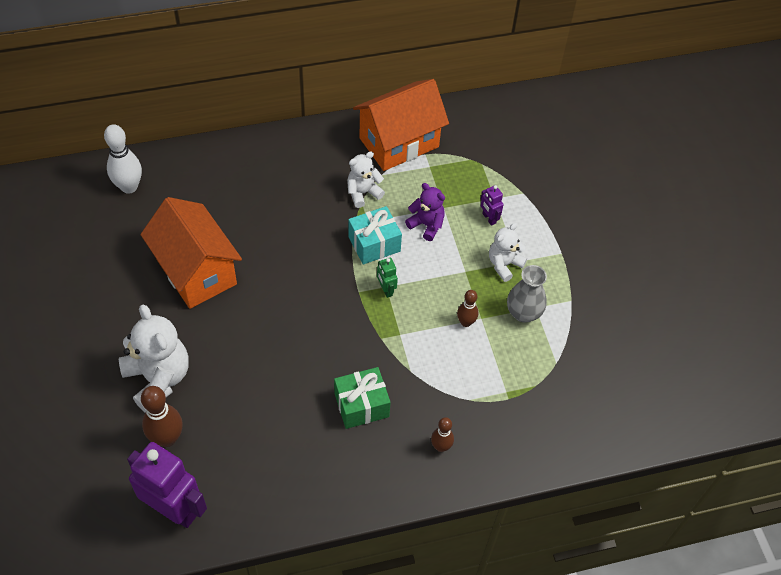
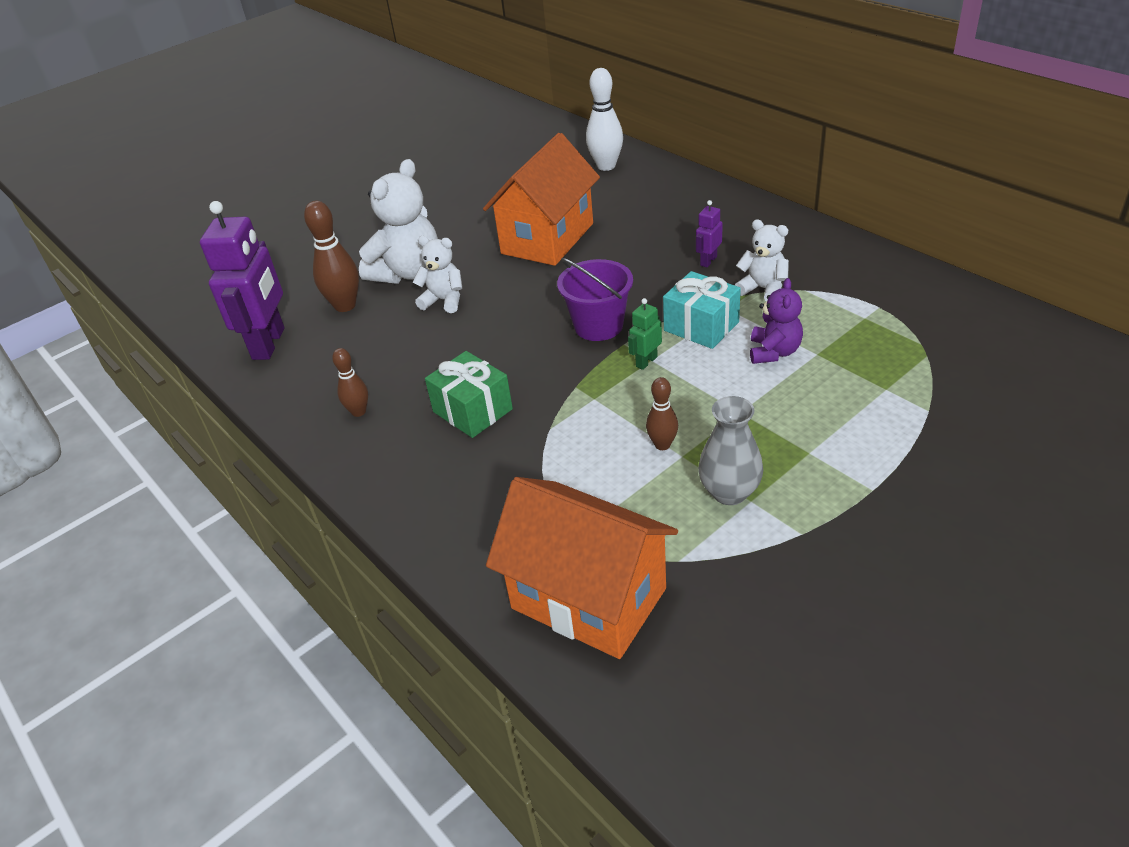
camera: 70 degrees right, 15 degrees down
(328, 295) = (598, 326): none -> purple bucket
(399, 142) = (868, 282): orange house -> orange house (588, 598)
(441, 447) = (460, 499): brown bowling pin -> brown bowling pin (358, 412)
(489, 218) = (847, 397): purple robot -> purple robot (708, 261)
(504, 264) = (789, 441): white teddy bear -> white teddy bear (444, 300)

